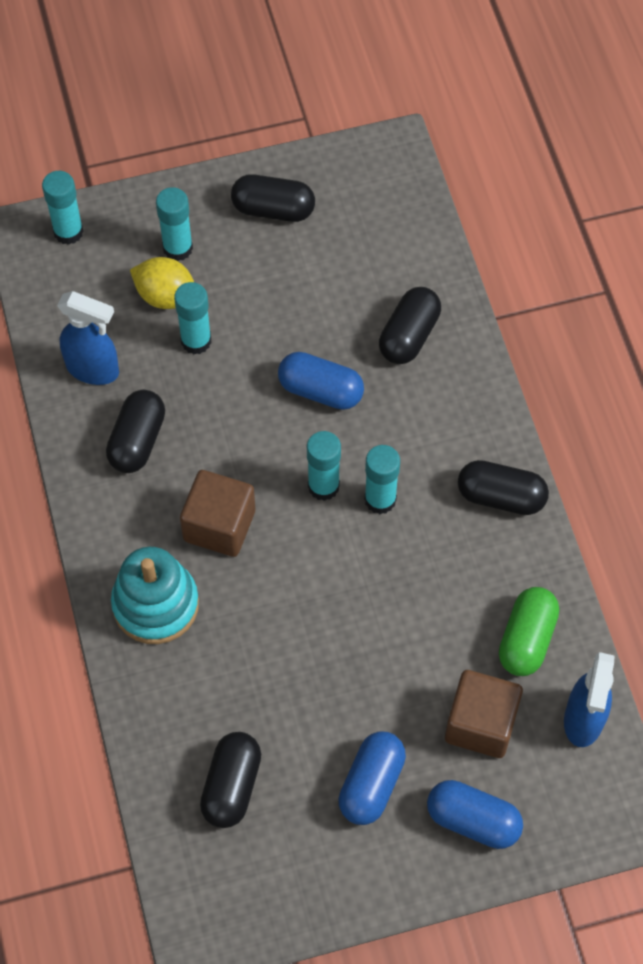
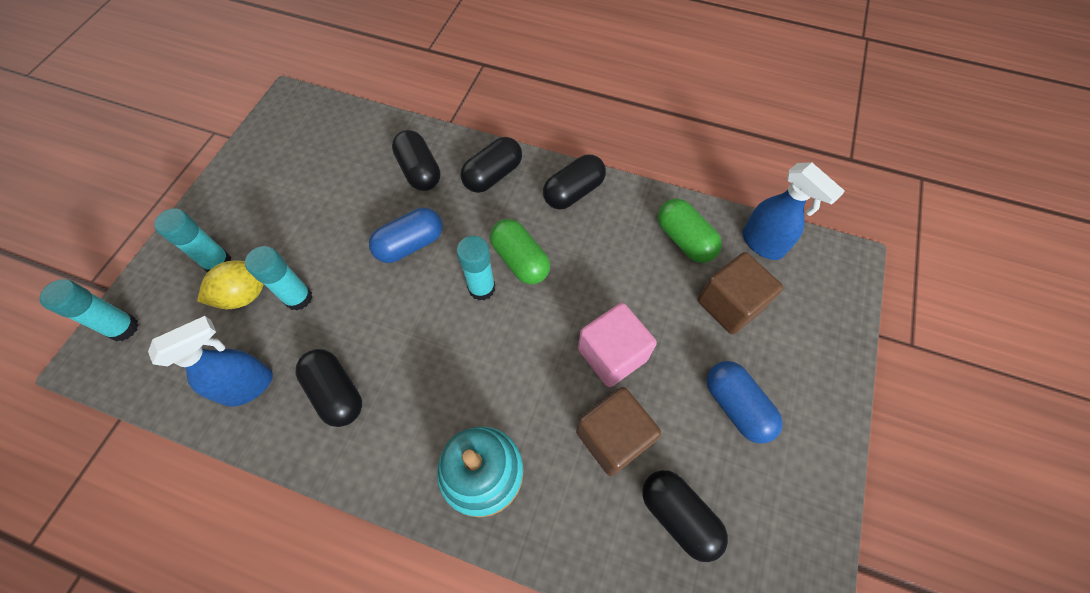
camera: 55 degrees left, 0 degrees up
(219, 525) = (454, 378): brown cube -> brown cube (613, 437)
(273, 209) = (255, 188): black capsule -> black capsule (493, 175)
(342, 644) = (612, 354): none -> pink cube
(380, 499) = (520, 260): turquoise glue stick -> green capsule
(473, 820) = (802, 355): blue capsule -> none

